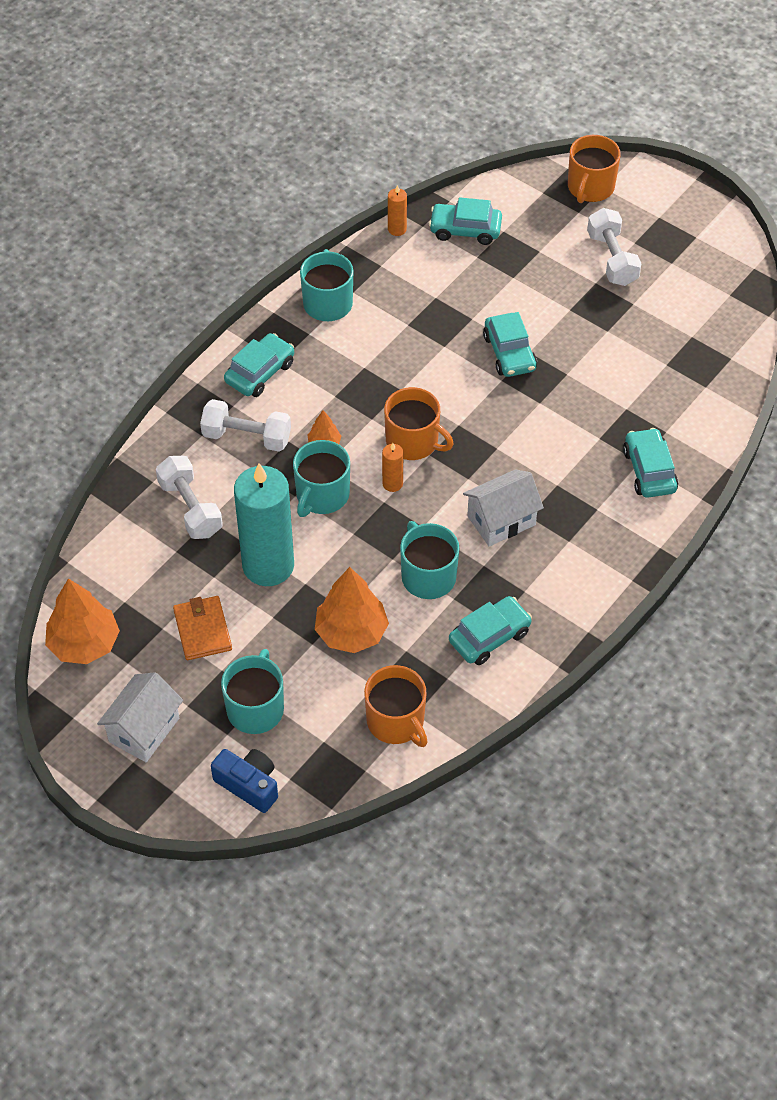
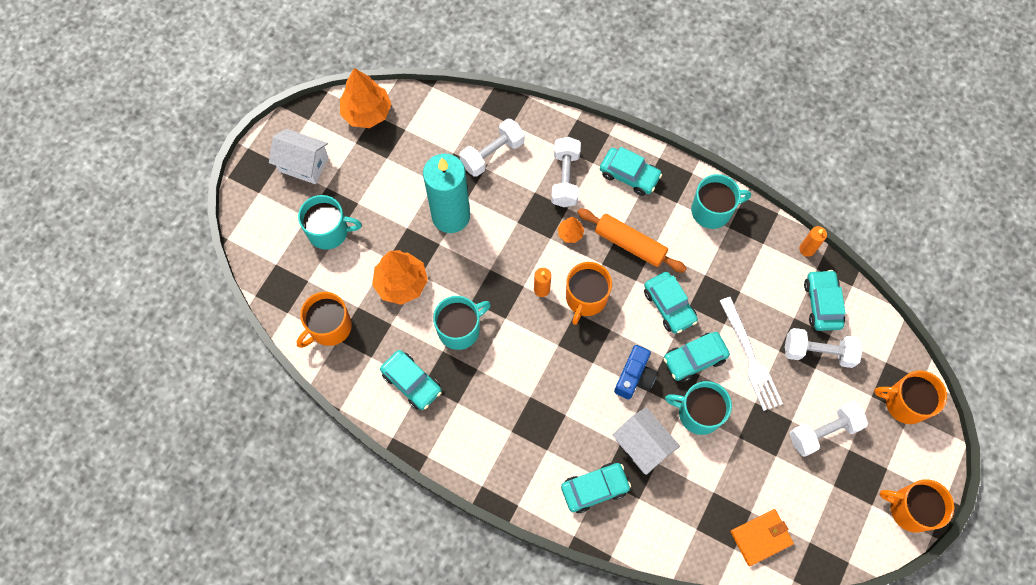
camera: 80 degrees right, 15 degrees up
(202, 630) = (389, 184): orange wallet -> orange wallet (761, 537)
(249, 785) = (268, 239): blue camera -> blue camera (634, 377)
(322, 495) = (521, 241): turquoise mug -> turquoise mug (698, 413)
(352, 387) = (630, 244): none -> orange rolling pin
(439, 364) = (669, 306): none -> turquoise car
(501, 520) = (521, 376): white house -> white house (642, 445)
(516, 303) = (750, 357): none -> white fork
(521, 245) = (818, 352): none -> white dumbbell
(704, 208) = (910, 509): none -> orange mug

